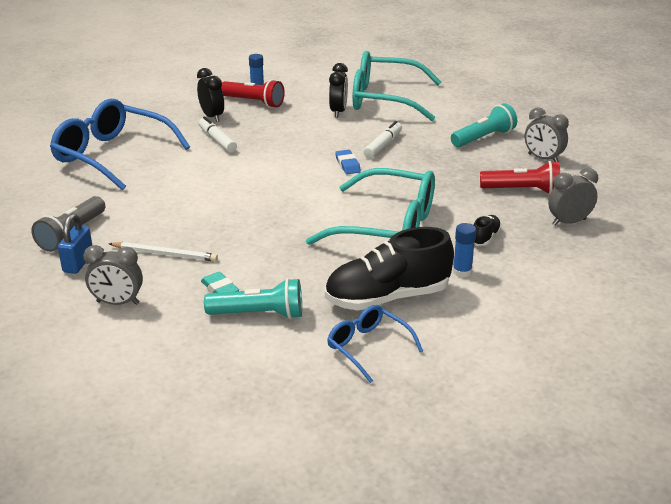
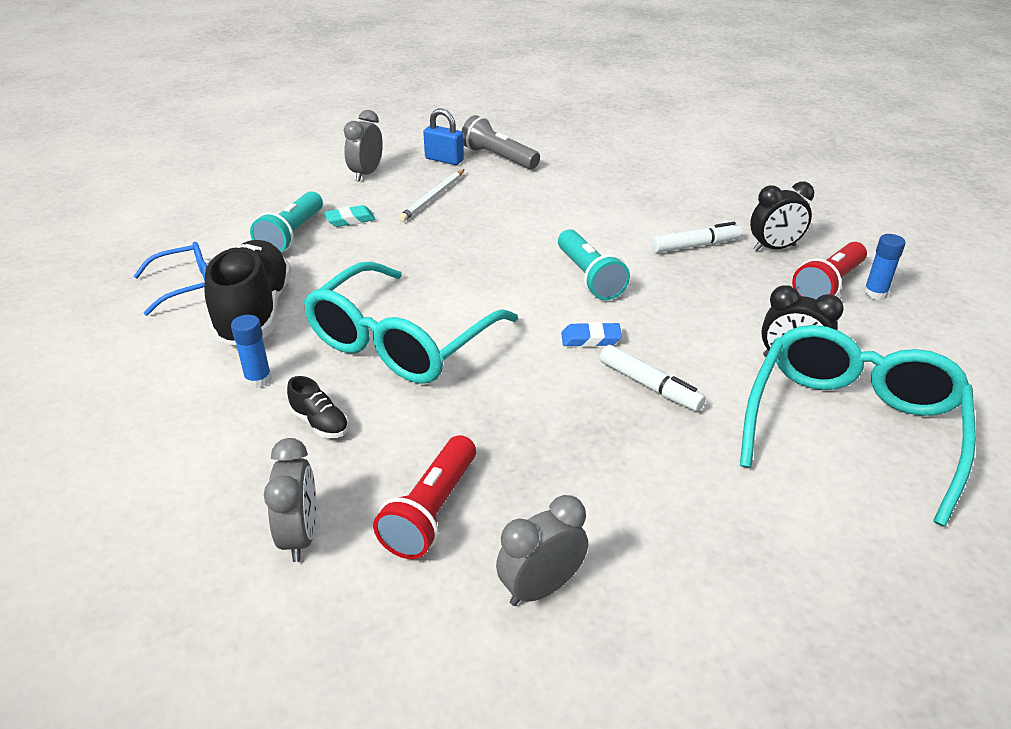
camera: 105 degrees right, 5 degrees up
(112, 155) = (666, 180): blue glasses -> none
(483, 138) = (656, 523): turquoise flashlight -> turquoise flashlight (589, 277)

